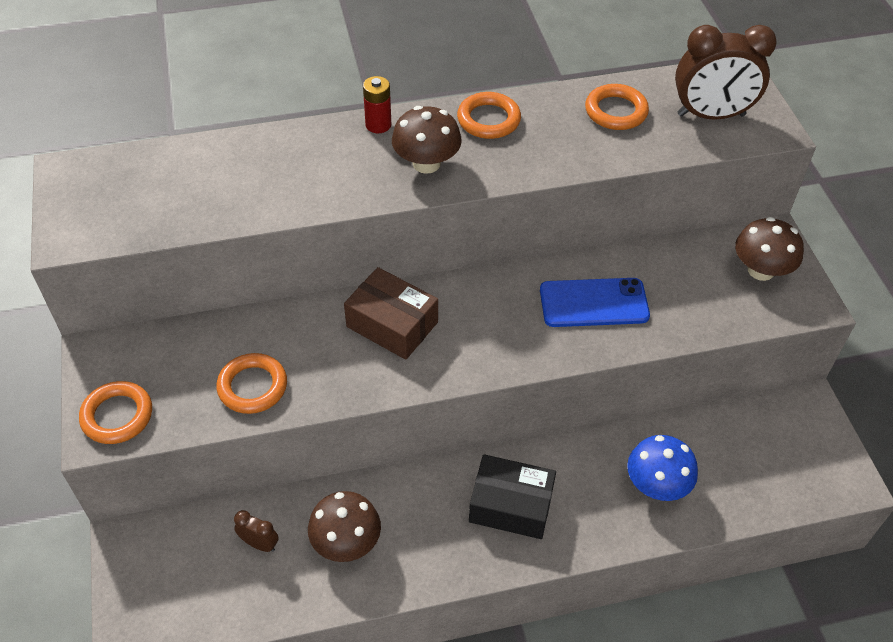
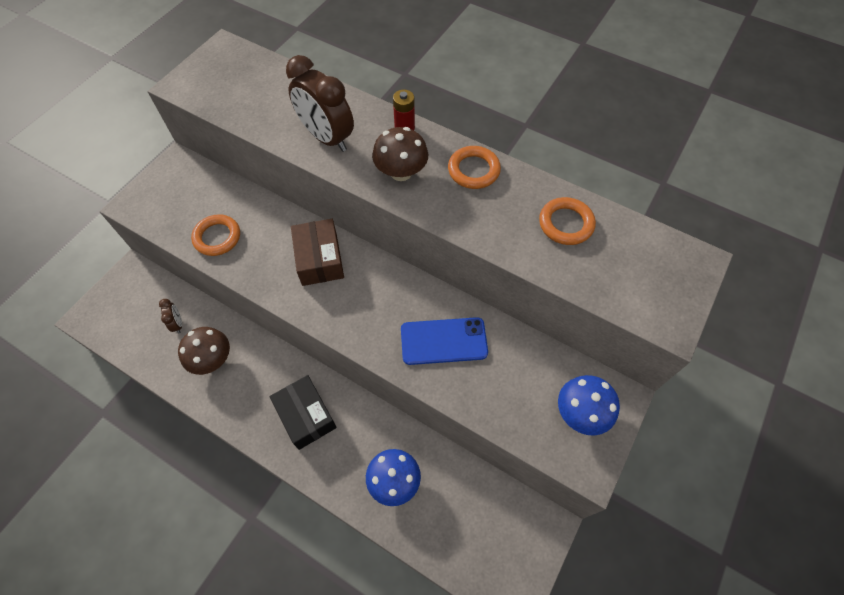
camera: 45 degrees right, 10 degrees up
(117, 416) = (148, 202): orange ring -> none
(593, 303) = (443, 341): blue phone -> blue phone turned 45 degrees counterclockwise
(711, 115) = (633, 276): brown clock -> brown clock (327, 138)
(761, 270) = (581, 413): brown mushroom -> blue mushroom

